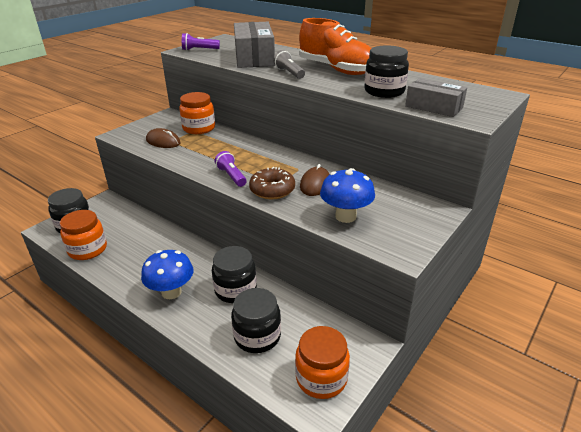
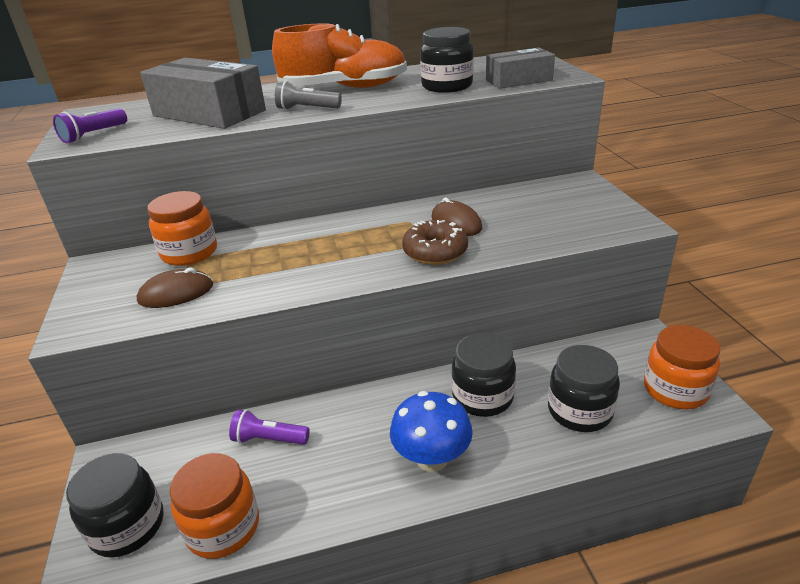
camera: 50 degrees left, 0 degrees up
(231, 176) = (364, 268): purple flashlight -> purple flashlight (269, 439)
(345, 216) = (542, 228): blue mushroom -> none

